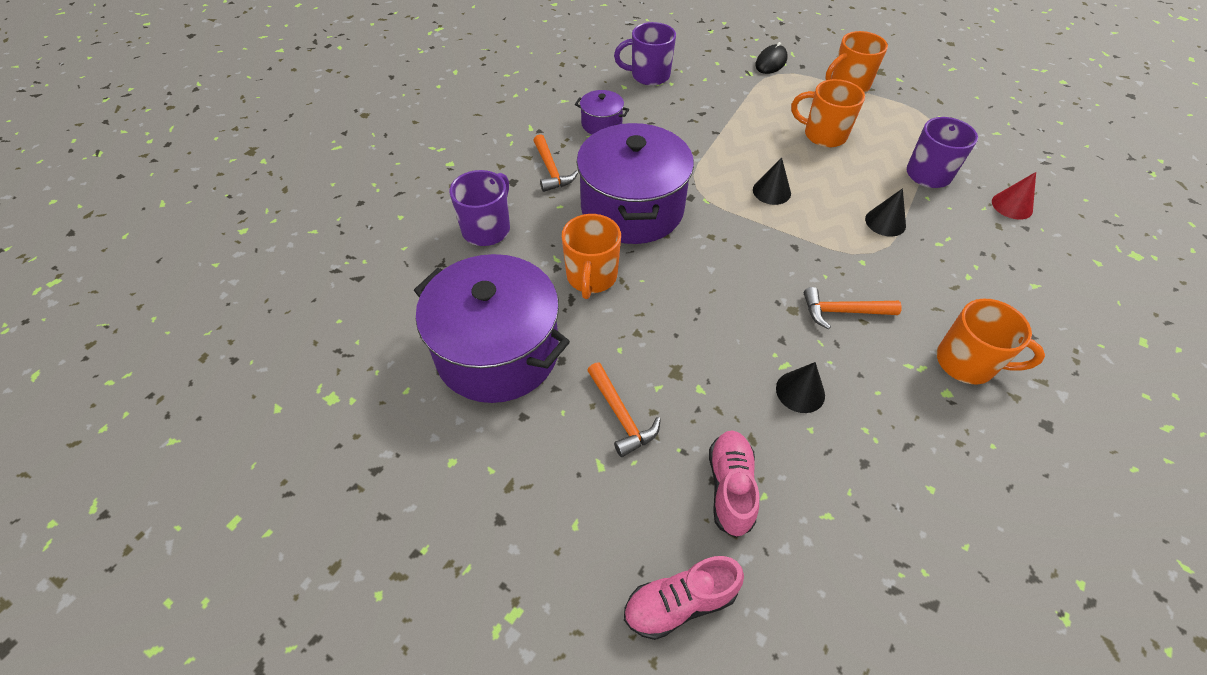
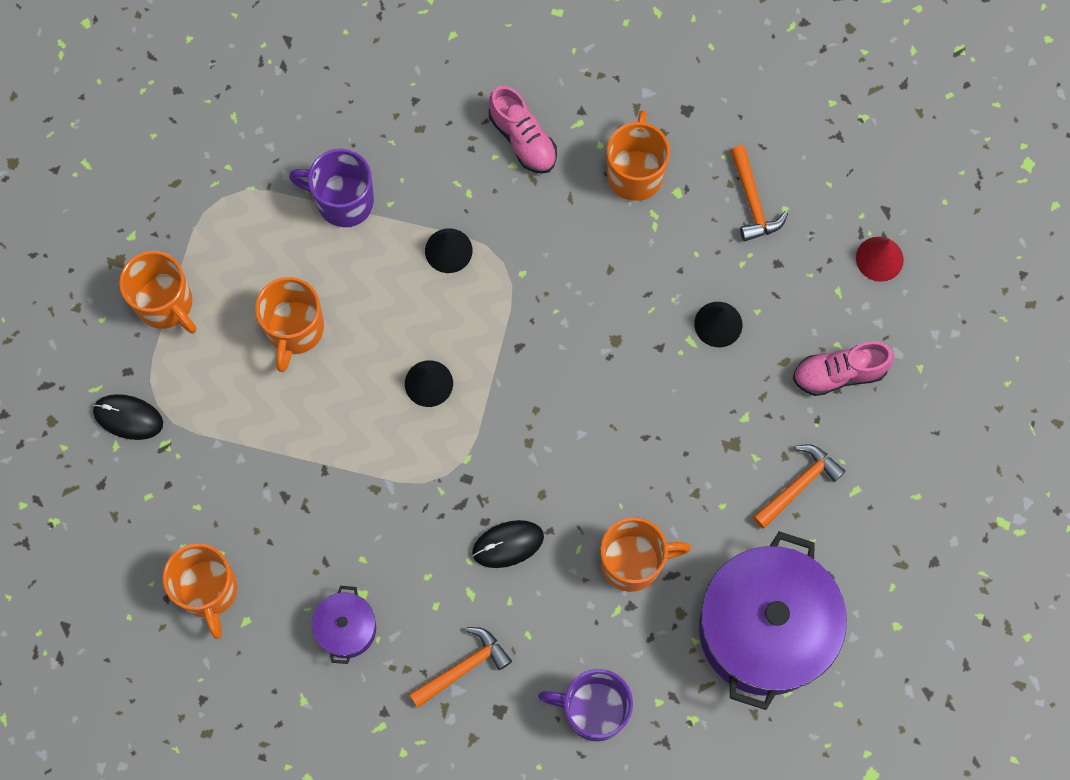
camera: 105 degrees left, 20 degrees up
(632, 209) = (508, 544): purple pot -> black mouse
(649, 76) = (208, 590): purple mug -> orange mug
(680, 602) = (950, 397): pink shoe -> pink shoe (522, 139)
(842, 312) = (603, 290): orange hammer -> orange hammer (753, 202)
(1012, 205) = (379, 112): red cone -> red cone (879, 259)

